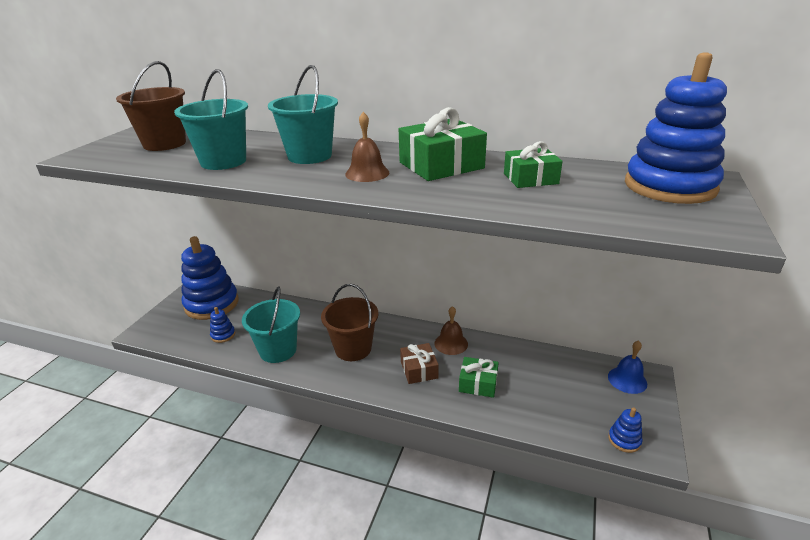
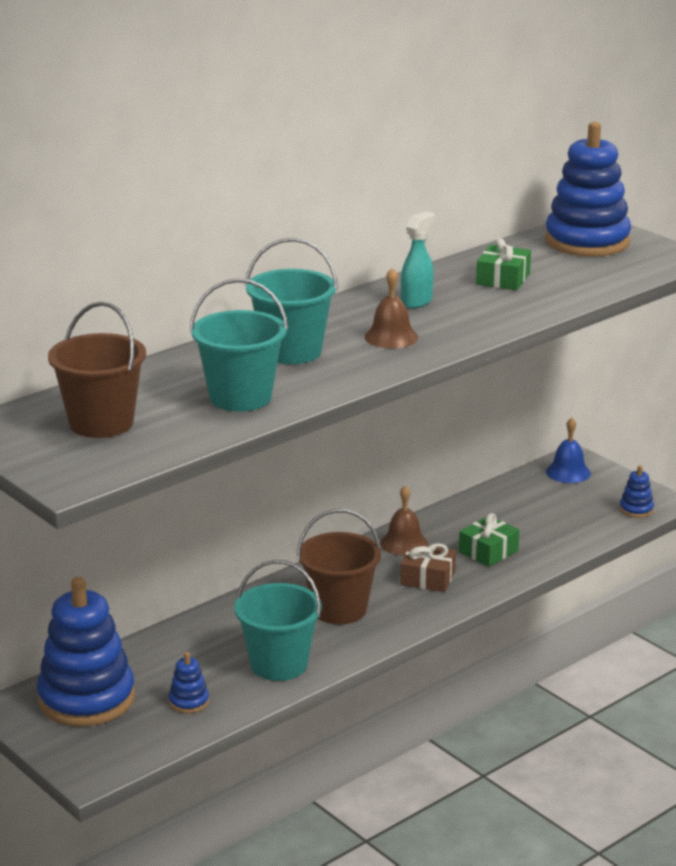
camera: 60 degrees left, 5 degrees down
(441, 165) = (417, 302): green gift -> turquoise spray bottle

